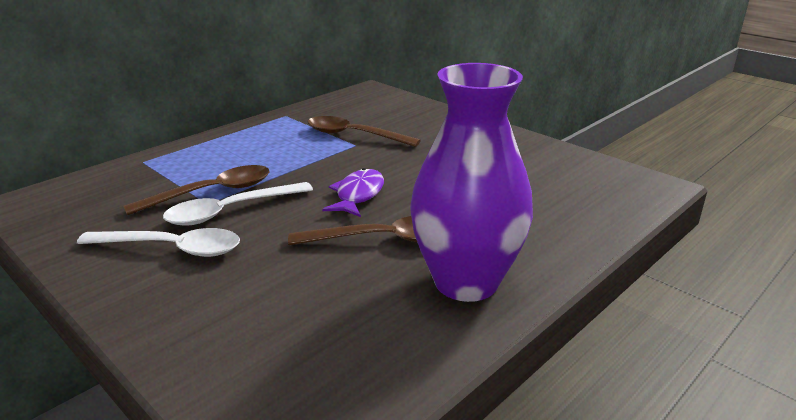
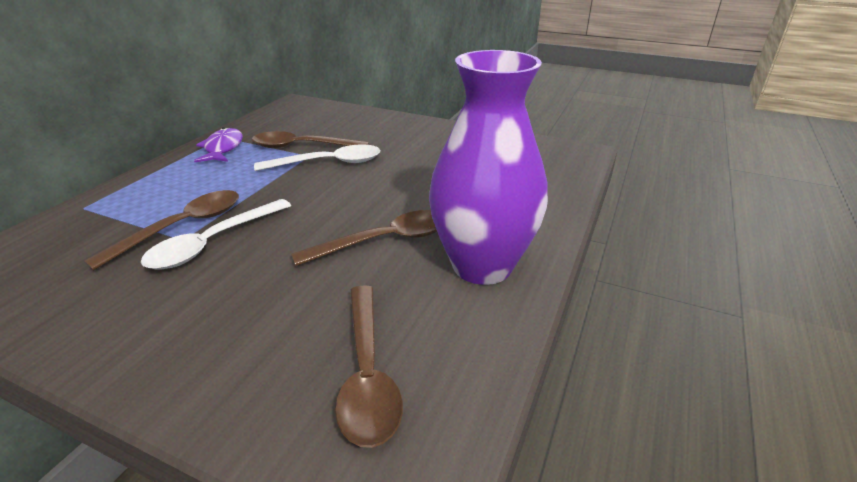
camera: 20 degrees left, 5 degrees up
(172, 248) = (166, 296): white spoon -> white spoon (328, 163)
(302, 351) = (367, 374): none -> brown spoon
(358, 195) = (337, 203): purple fish -> purple fish (223, 148)

